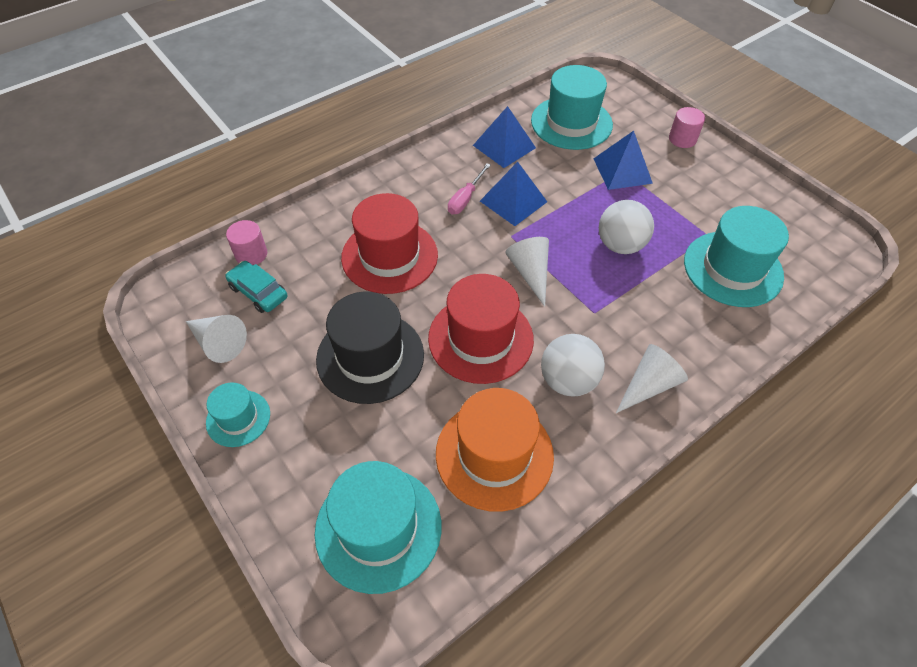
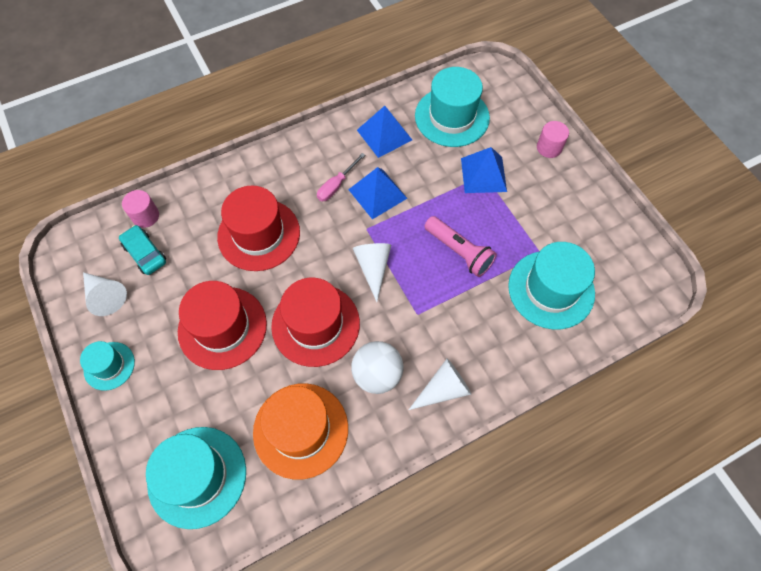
camera: 10 degrees right, 10 degrees up
(370, 357) = (222, 327): black hat -> red hat
(620, 245) = (459, 251): white ball -> pink flashlight

